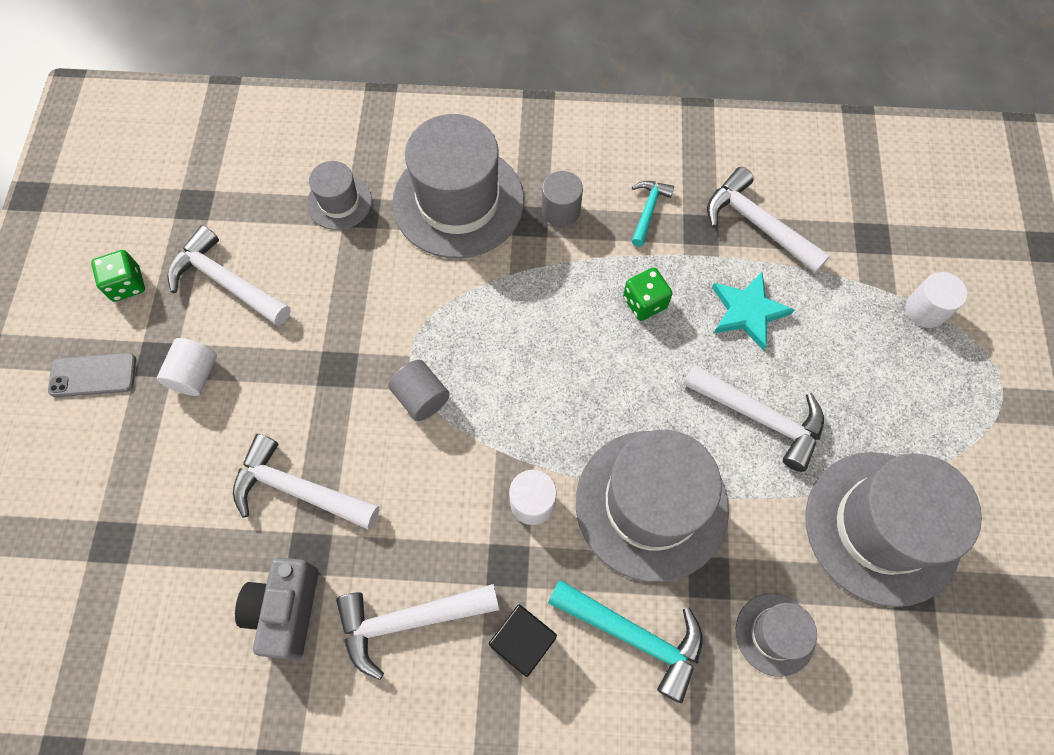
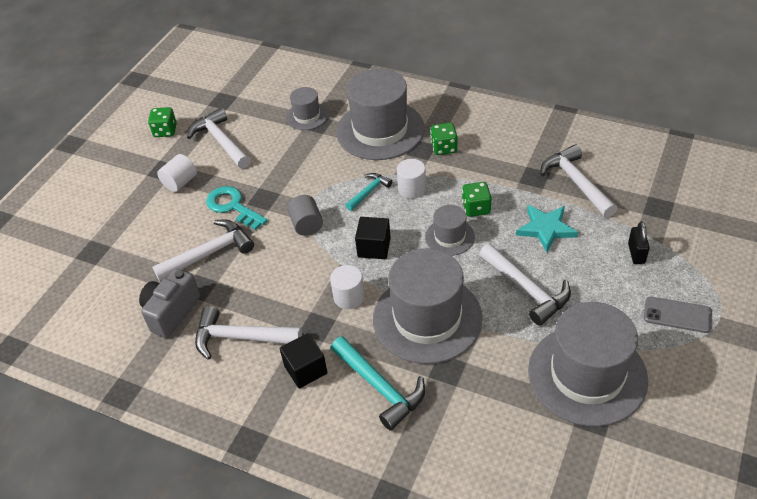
camera: 25 degrees right, 20 degrees down
(93, 375) = (124, 170): grey phone -> grey phone (677, 315)
(296, 396) = (232, 206): none -> turquoise key
(298, 489) = (209, 253): white hammer -> white hammer turned 105 degrees clockwise
(533, 409) = (374, 247): none -> black cube
(560, 210) = (444, 148): grey cylinder -> green dice
(648, 210) = (503, 159): turquoise hammer -> turquoise hammer (369, 192)
(775, 634) = (478, 414): grey hat -> grey hat (449, 237)
(872, 319) = (636, 253): none -> black padlock
(925, 309) = (680, 257): white cylinder -> white cylinder (412, 189)

